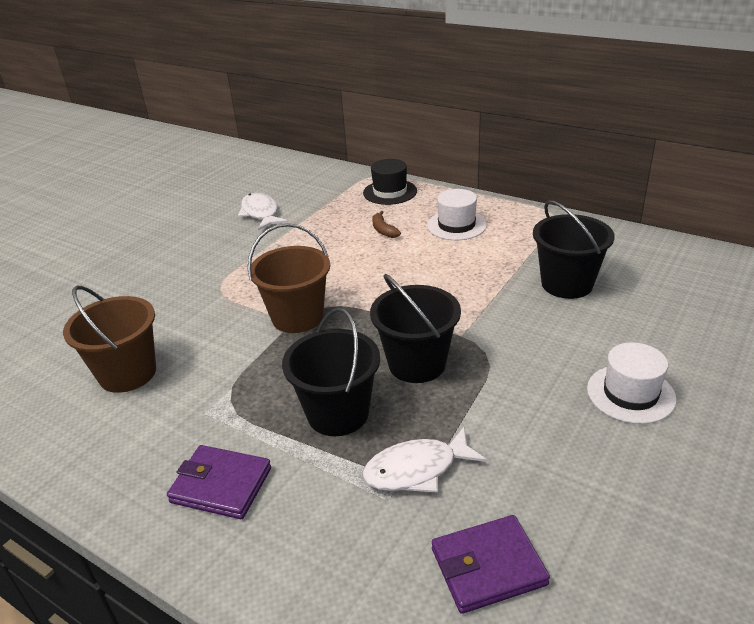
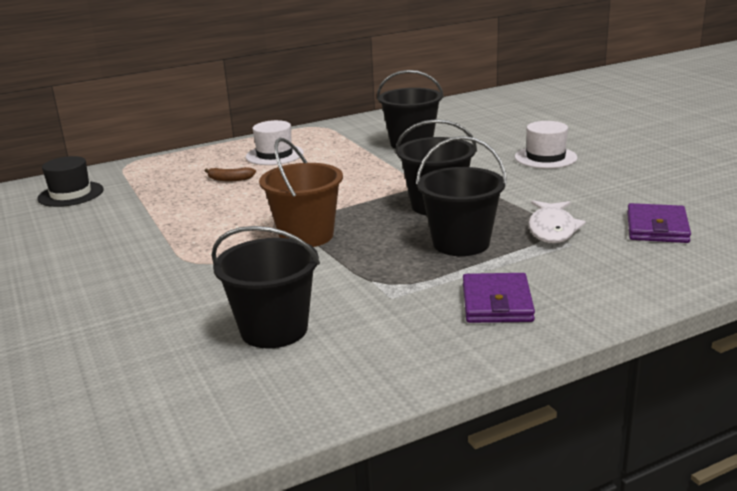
camera: 60 degrees left, 10 degrees down
(127, 373) = (274, 330): brown bucket -> black bucket
(221, 485) = (497, 303): purple wallet -> purple wallet turned 45 degrees counterclockwise
(260, 213) = (87, 222): white fish -> none
(390, 192) = (170, 164): black hat -> black hat (71, 194)

